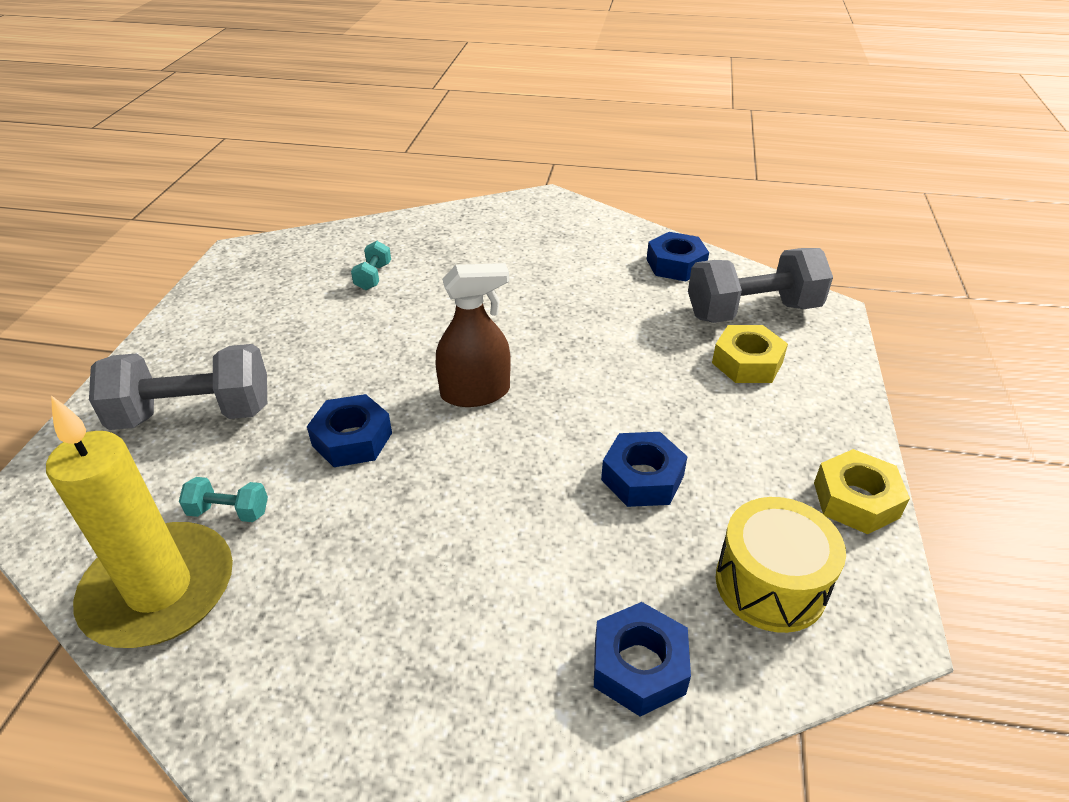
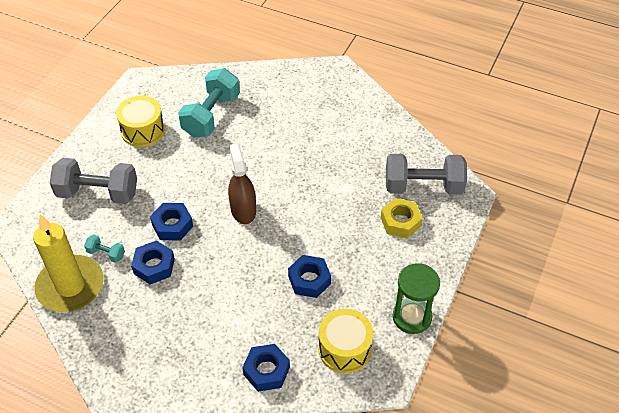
camera: 15 degrees right, 10 degrees up
(260, 313) = (143, 131): none -> yellow drum
(373, 277) = (211, 115): turquoise dumbbell -> turquoise dumbbell, size x2.22
(475, 393) = (243, 210): brown spray bottle -> brown spray bottle turned 105 degrees counterclockwise
(676, 265) = (395, 141): blue nut -> blue nut (154, 266)
(856, 500) = (412, 317): yellow nut -> green hourglass

